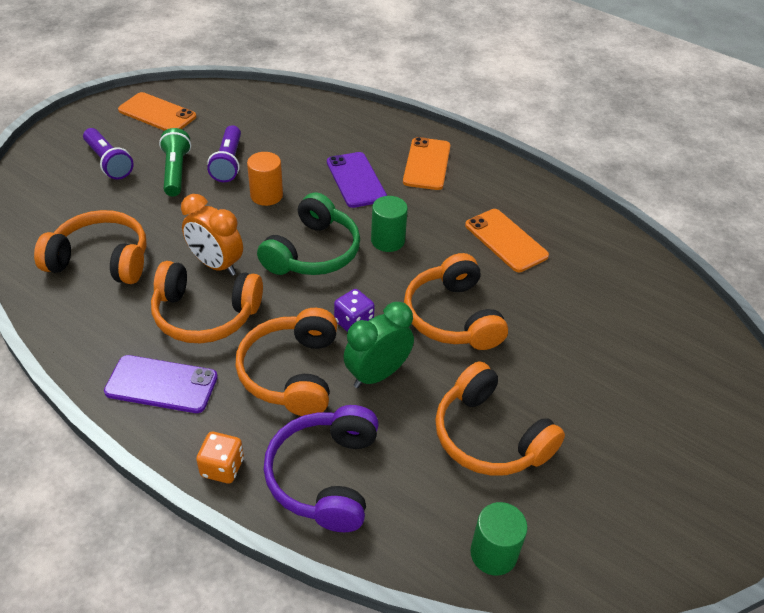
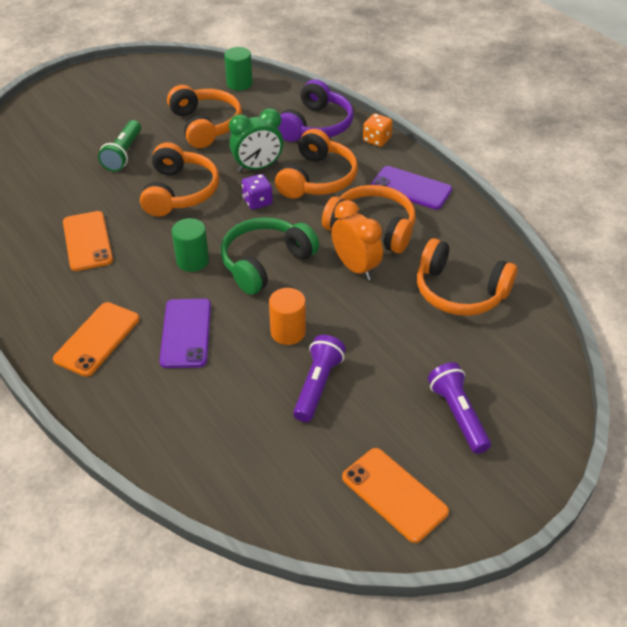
camera: 160 degrees left, 0 degrees up
(176, 172) = (380, 384): green flashlight -> green flashlight (123, 154)

